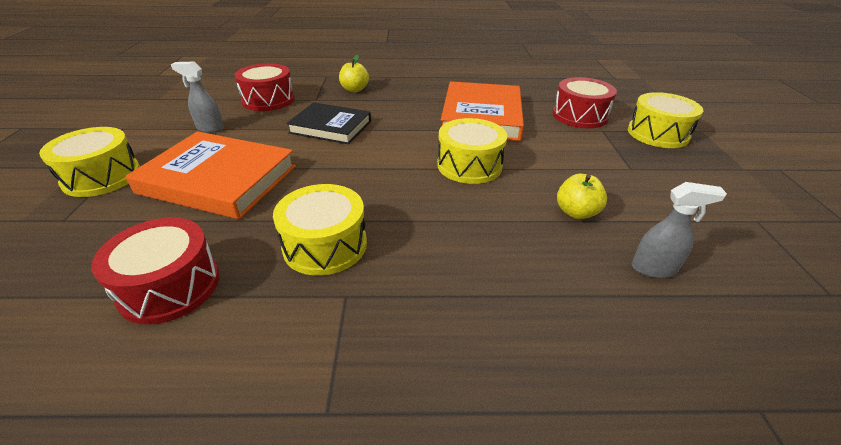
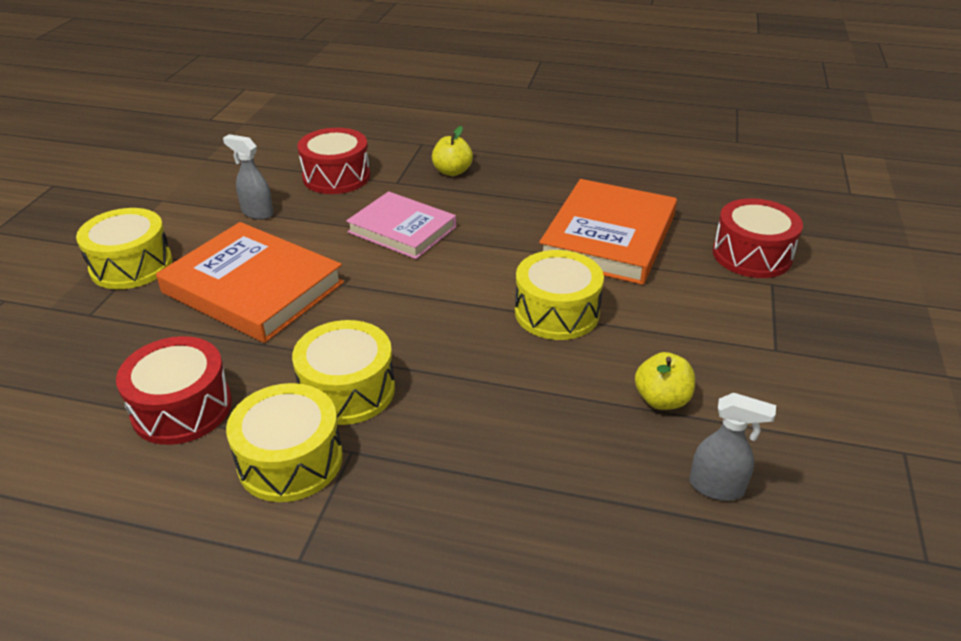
camera: 15 degrees right, 0 degrees up
(330, 127) = (402, 229): black book -> pink book
(657, 134) = (852, 300): yellow drum -> yellow drum (290, 460)

